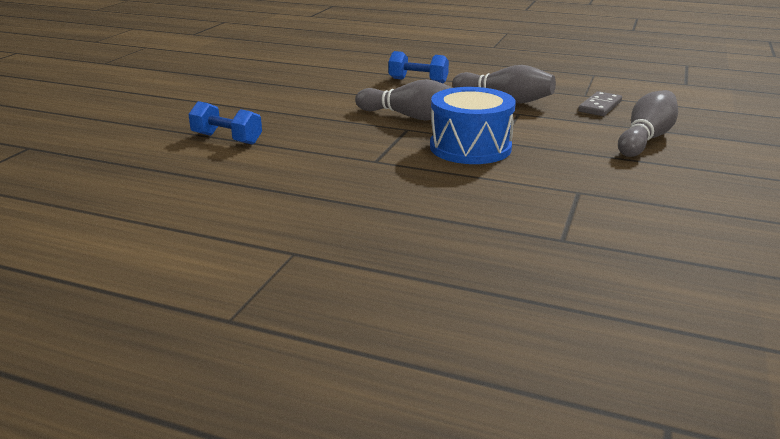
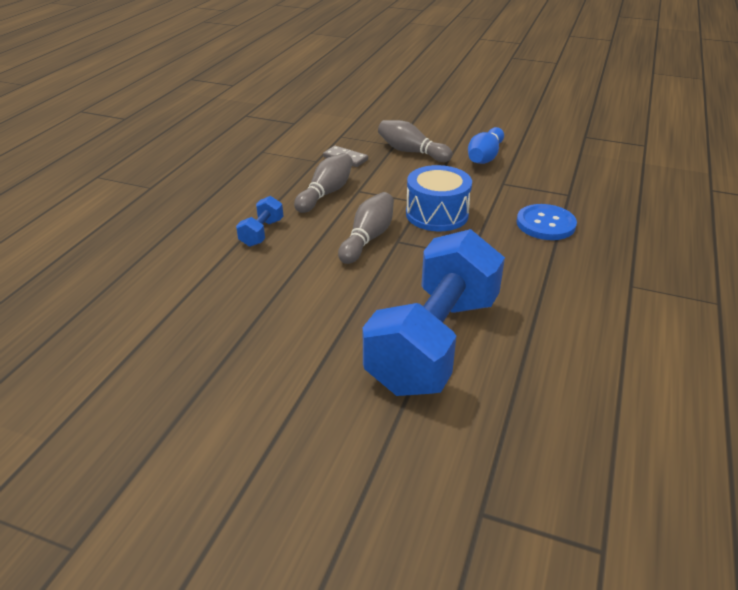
camera: 90 degrees left, 10 degrees up
(227, 139) = (433, 342): blue dumbbell -> blue dumbbell, size x2.49
(458, 210) = (545, 224): none -> blue button
(666, 184) = (485, 157): none -> blue bowling pin

